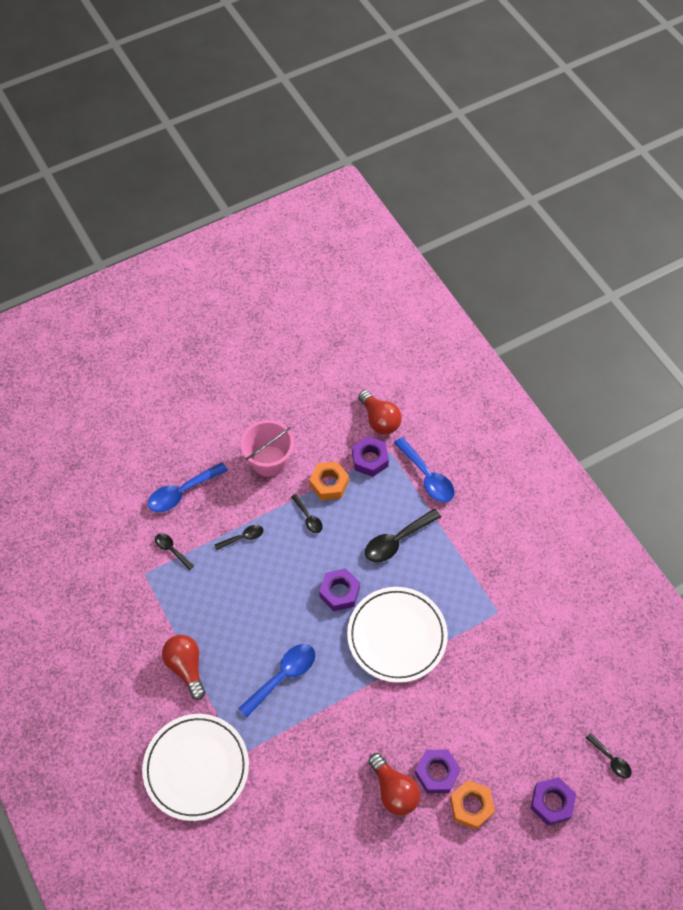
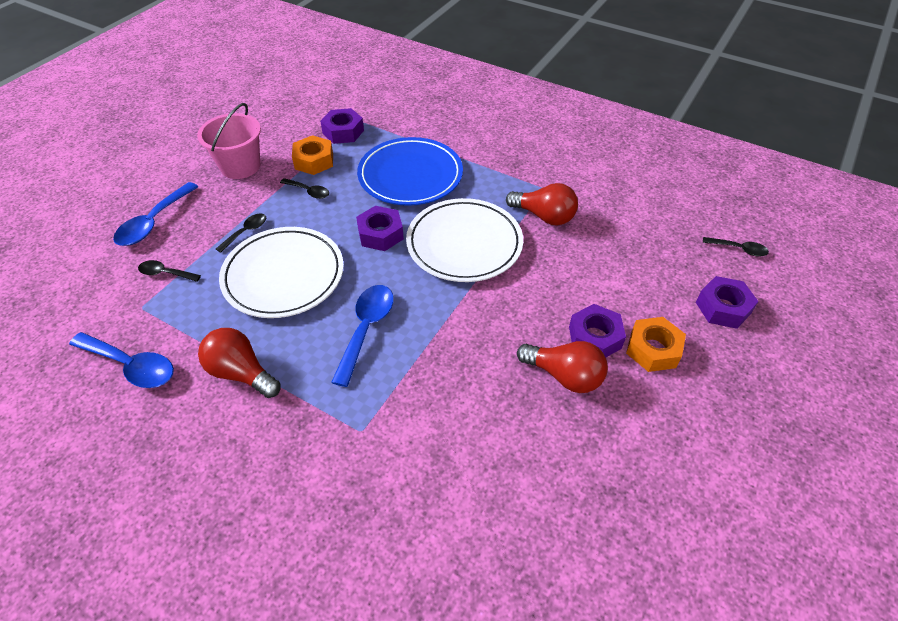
camera: 30 degrees left, 10 degrees down
(196, 768) = (313, 473): white plate -> white plate (283, 275)
(379, 420) = (334, 105): red light bulb -> red light bulb (544, 216)
(397, 541) = (410, 175): black spoon -> blue plate
(427, 477) = (406, 125): blue spoon -> blue spoon (131, 366)

